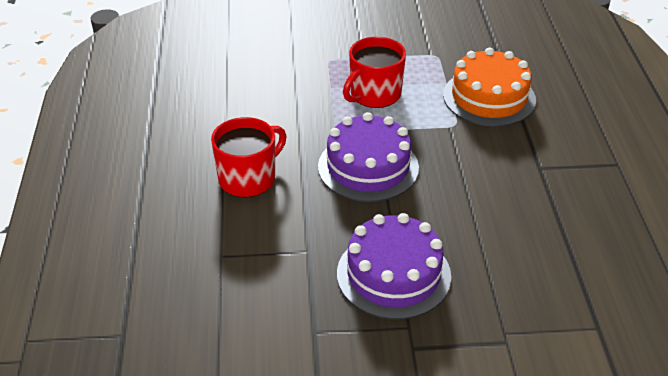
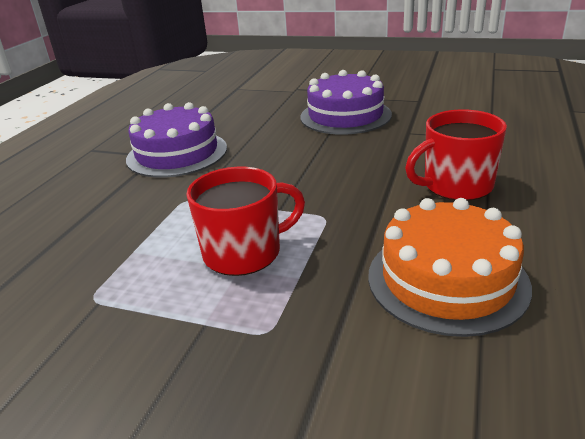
camera: 155 degrees left, 10 degrees down
(368, 167) = (316, 177): purple cake -> purple cake (177, 153)
(489, 97) = (110, 221): orange cake -> orange cake (447, 279)

